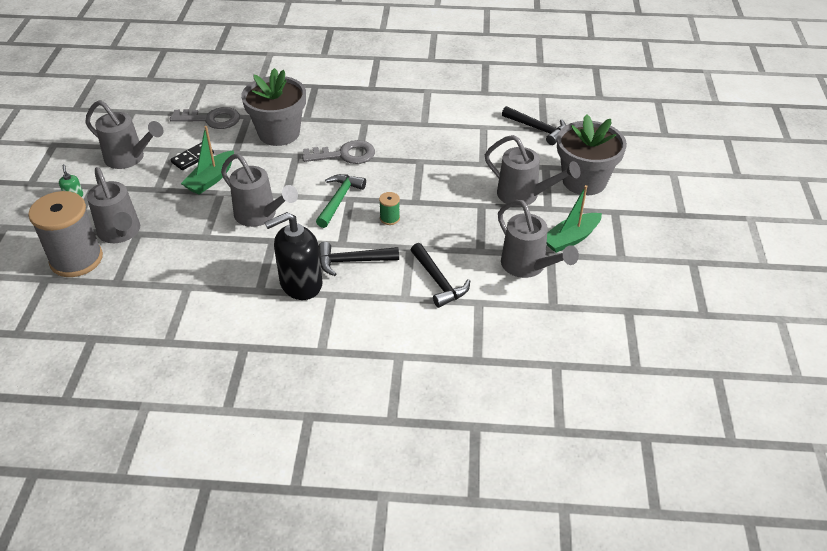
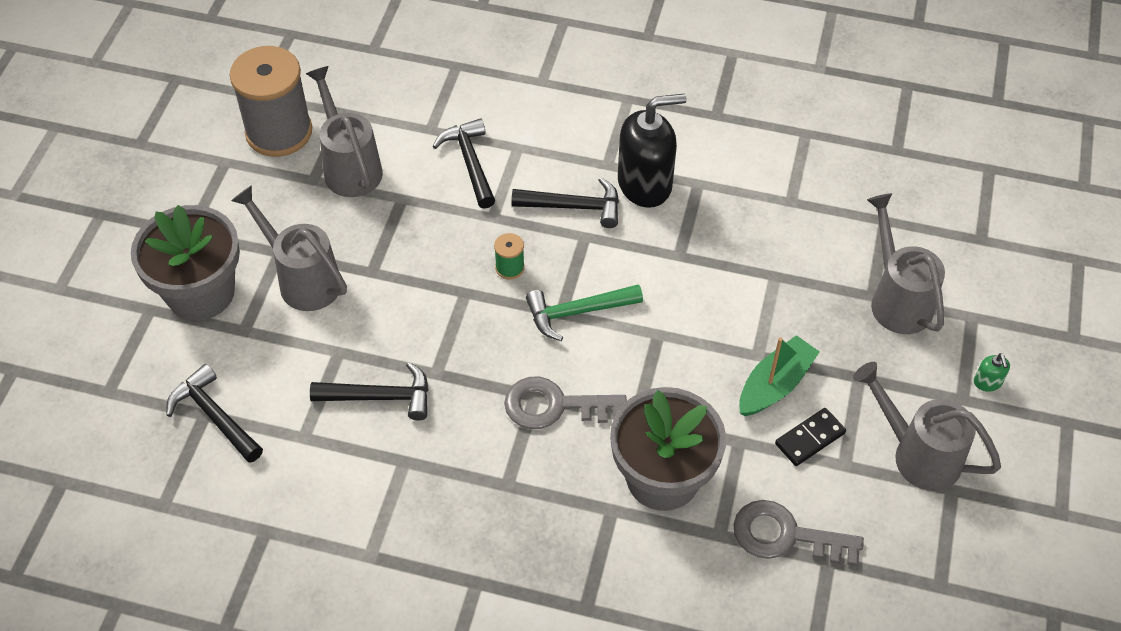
camera: 170 degrees left, 10 degrees up
(76, 259) = (948, 263): grey spool -> grey spool (279, 132)
(260, 215) = (697, 301): grey watering can -> none
(339, 200) = (577, 312): green hammer -> green hammer turned 45 degrees clockwise
(448, 147) = (380, 397): none -> black hammer
(570, 238) = (274, 198): green boat -> none

